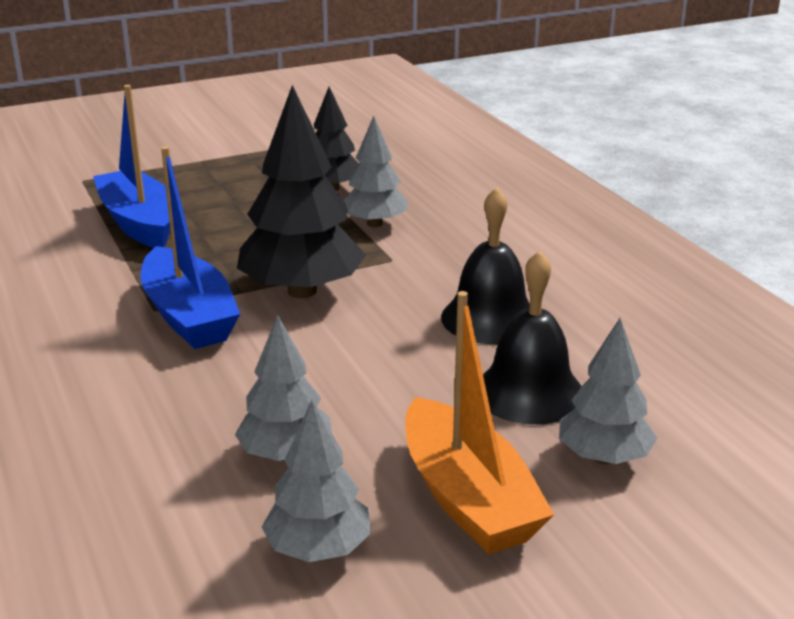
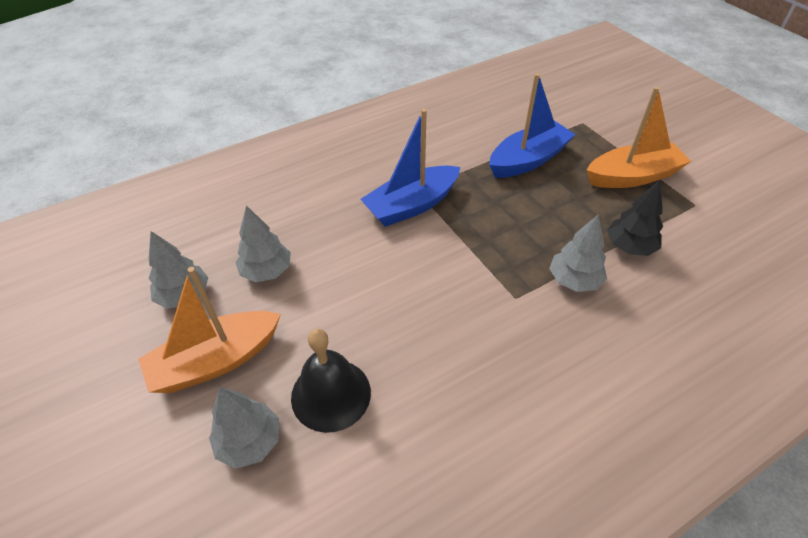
camera: 85 degrees right, 20 degrees up
(213, 168) = (632, 176): none -> orange boat
(302, 291) = (453, 252): black tree -> none
(490, 318) = (433, 366): black bell -> none

